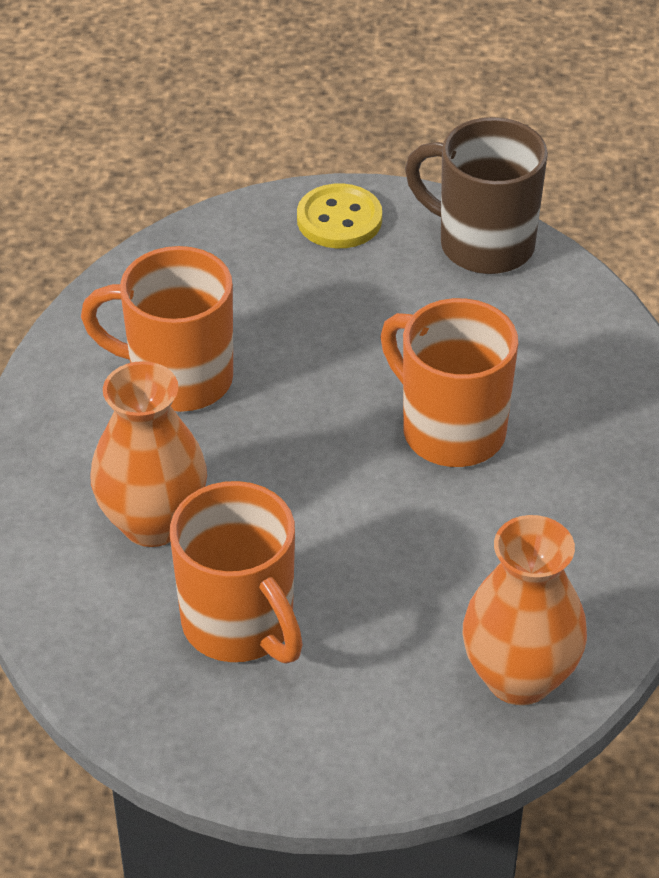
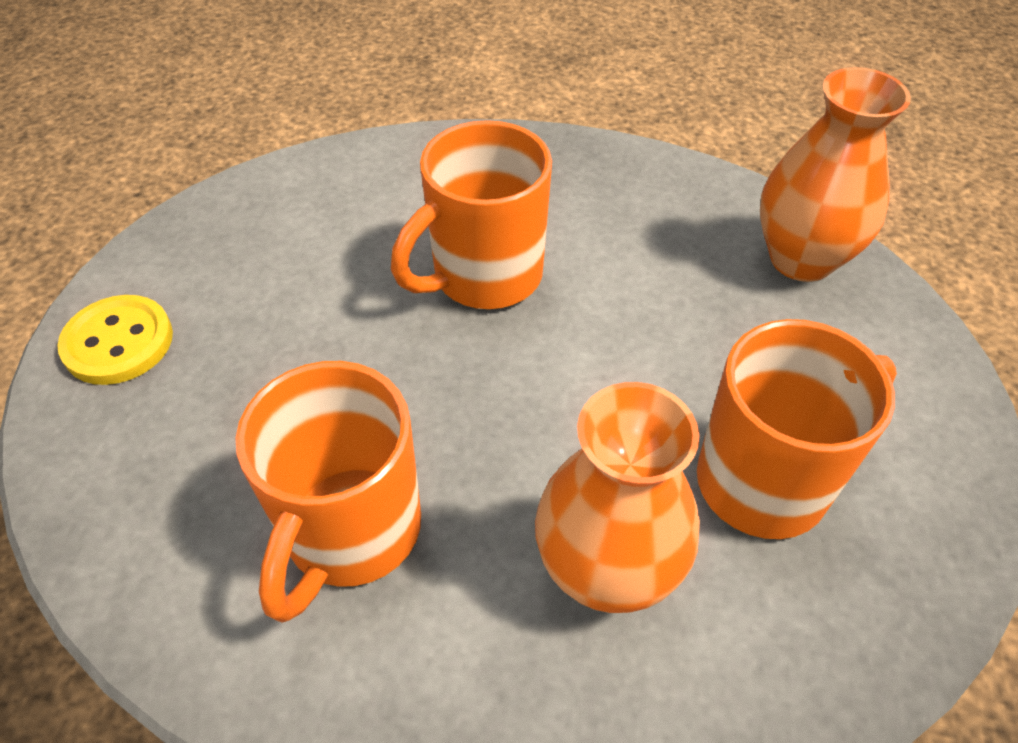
camera: 85 degrees left, 5 degrees up
(483, 244) = (215, 226): brown mug -> none

